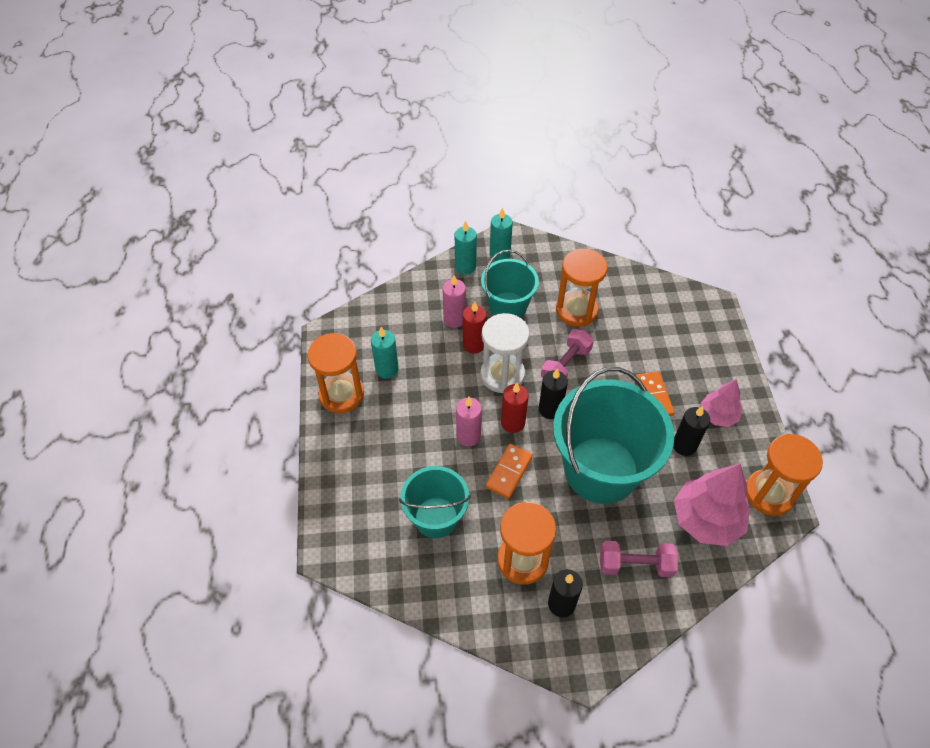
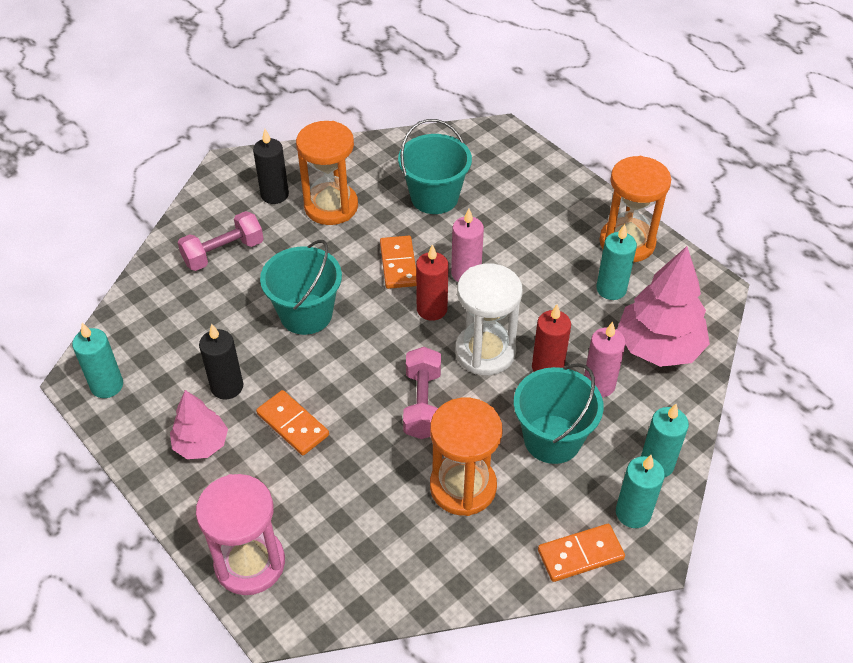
camera: 145 degrees right, 5 degrees down
(542, 252) = (580, 554): none -> orange domino
(550, 409) = (402, 344): black candle -> none
(601, 470) = (306, 314): turquoise bucket -> turquoise bucket, size x0.57
(706, 520) = (169, 324): pink tree -> pink tree (659, 347)
(717, 335) = (250, 563): none -> pink hourglass
(769, 493) = (107, 385): orange hourglass -> turquoise candle

